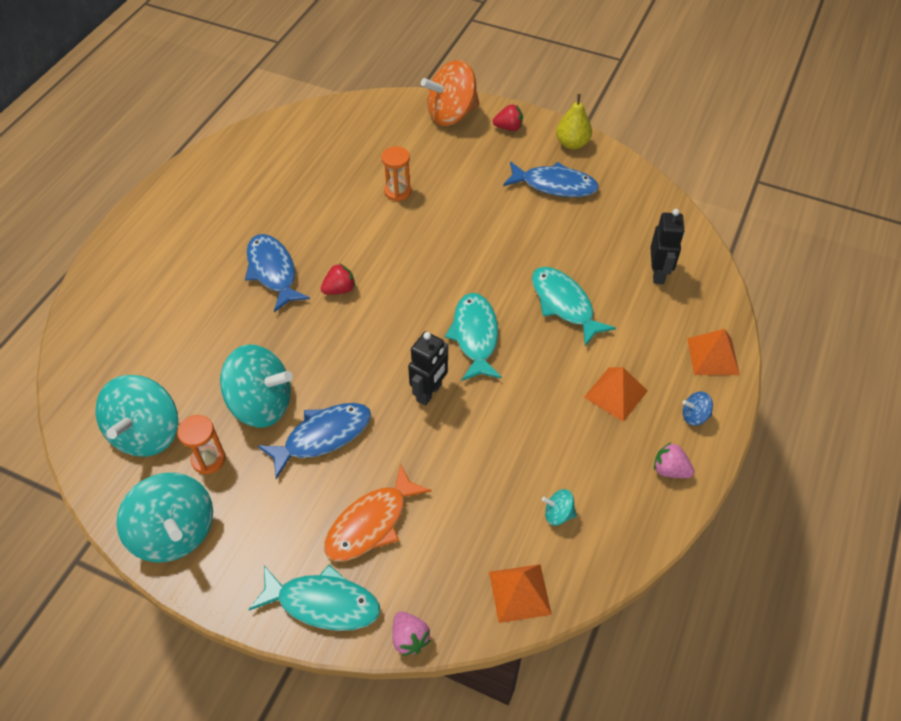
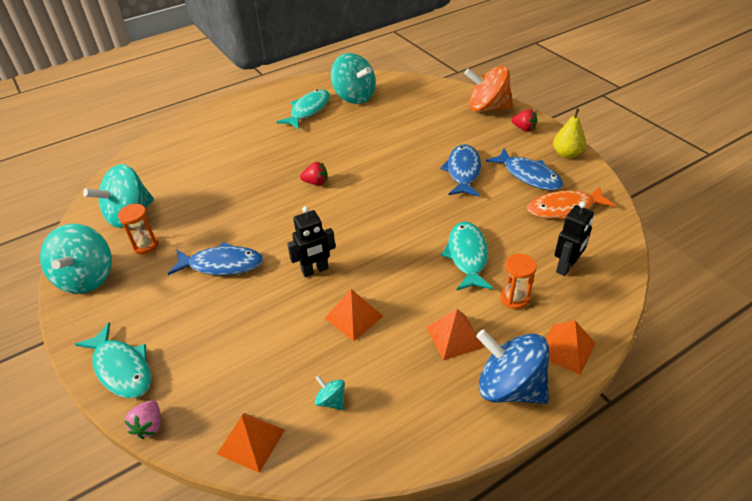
camera: 35 degrees right, 10 degrees down
(261, 404) = (205, 228): turquoise spinning top -> turquoise spinning top (354, 97)
(273, 271) = (285, 157): blue fish -> blue fish (463, 171)
(371, 523) = (199, 334): orange fish -> orange fish (564, 208)
(397, 191) = (408, 140): orange hourglass -> orange hourglass (514, 298)
(475, 336) = (380, 248): turquoise fish -> turquoise fish (308, 110)
(510, 422) = (353, 317): none -> orange pyramid
(670, 470) = (452, 417): pink strawberry -> none
(694, 416) = (509, 387): blue spinning top -> blue spinning top, size x2.34

